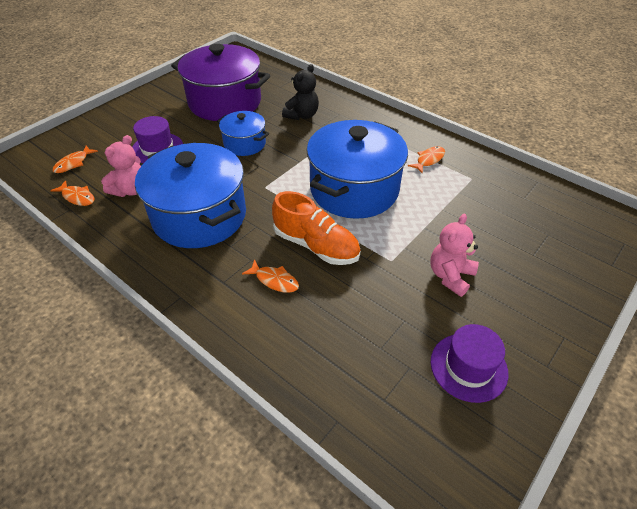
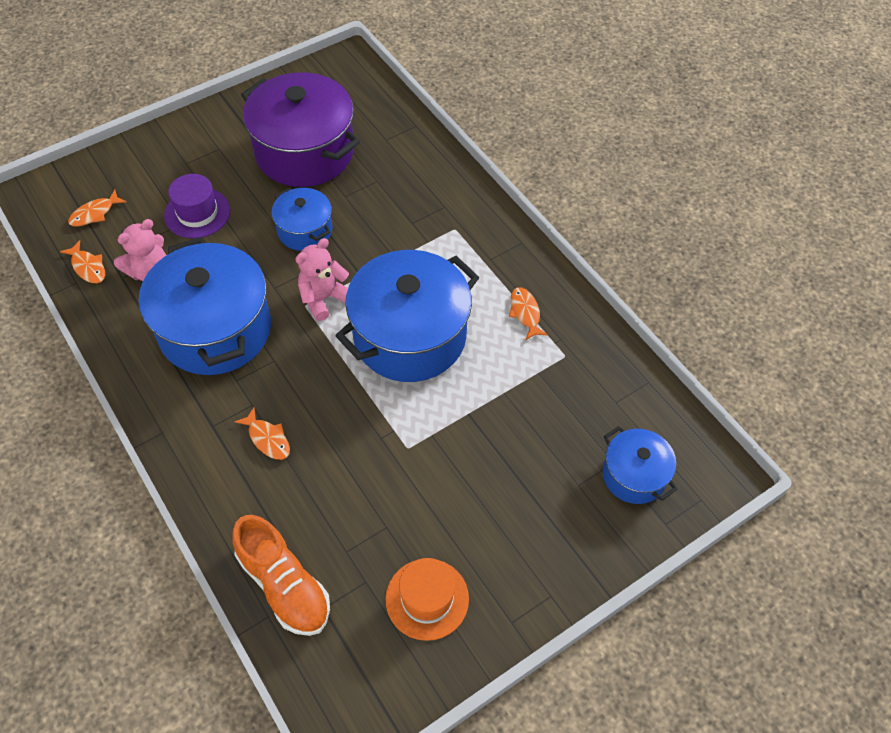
camera: 15 degrees right, 10 degrees up
(302, 115) = (395, 198): black teddy bear -> none
(316, 246) = (331, 405): orange shoe -> orange shoe (284, 585)
(429, 160) = (525, 313): orange fish -> orange fish turned 75 degrees counterclockwise
(450, 276) = (464, 486): pink teddy bear -> pink teddy bear (323, 298)
(468, 367) = (427, 599): purple hat -> orange hat
(568, 239) = (634, 475): none -> blue pot

